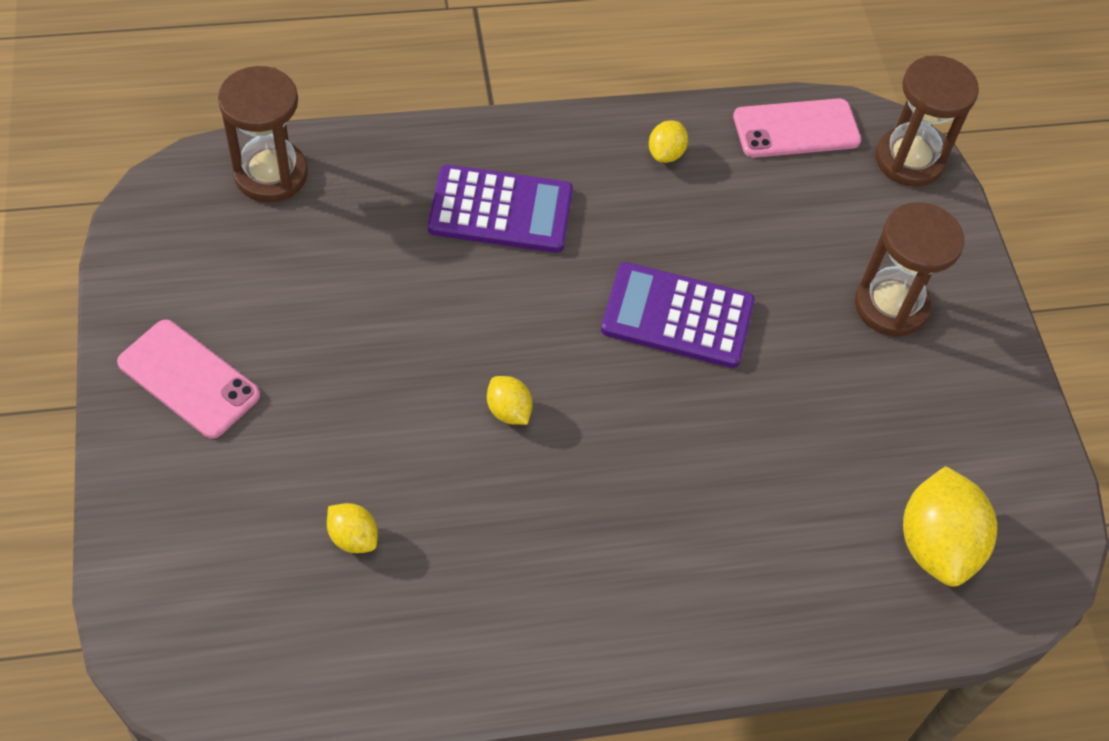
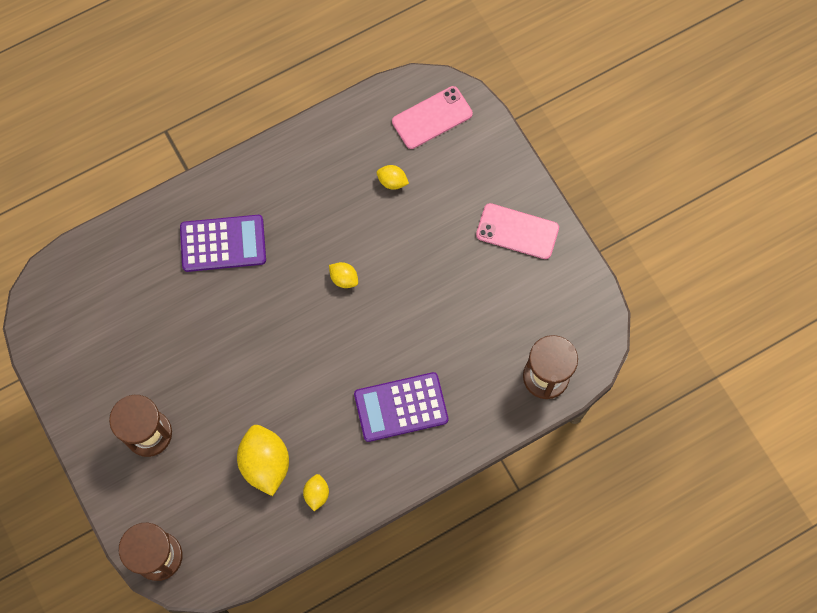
camera: 165 degrees right, 15 degrees up
(677, 316) = (272, 375): purple calculator -> purple calculator (223, 243)
(796, 129) = (239, 551): pink phone -> pink phone (432, 118)
(936, 545) = (96, 290): yellow lemon -> yellow lemon (265, 463)

